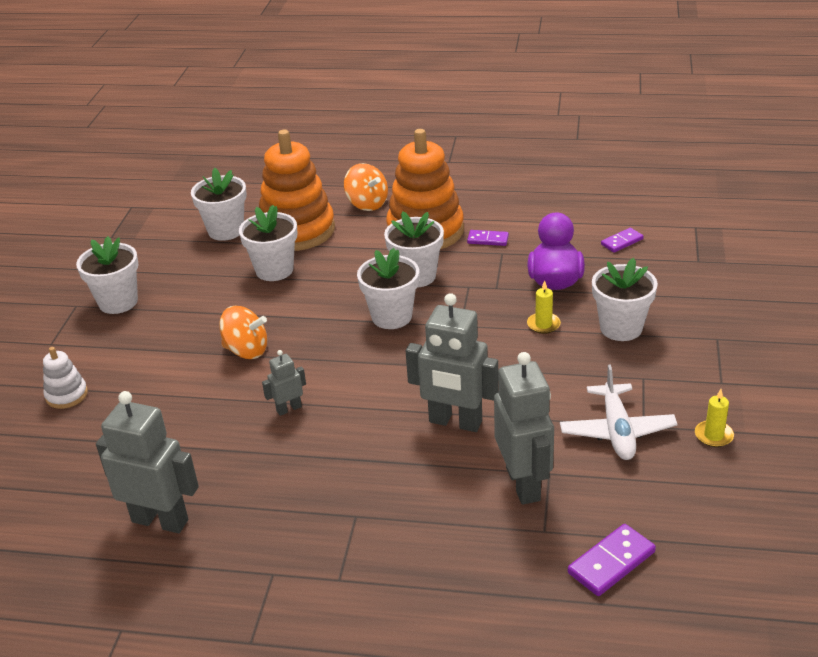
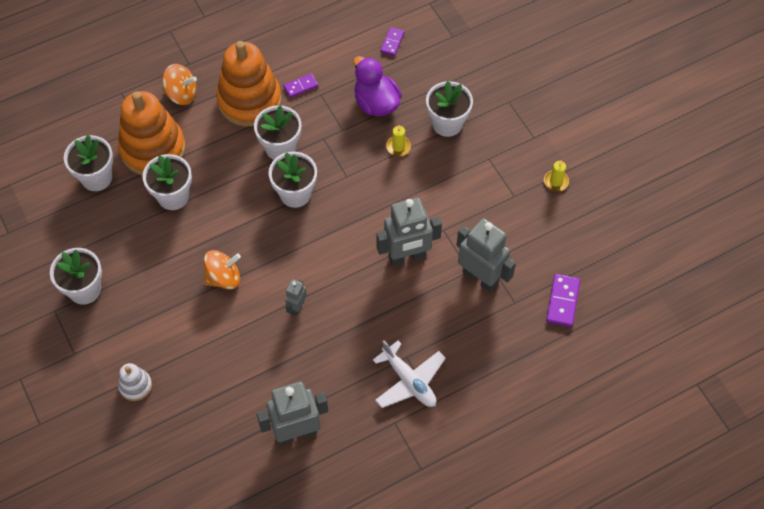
camera: 40 degrees left, 25 degrees up
(617, 431) = (502, 209): white plane -> white plane (409, 381)

